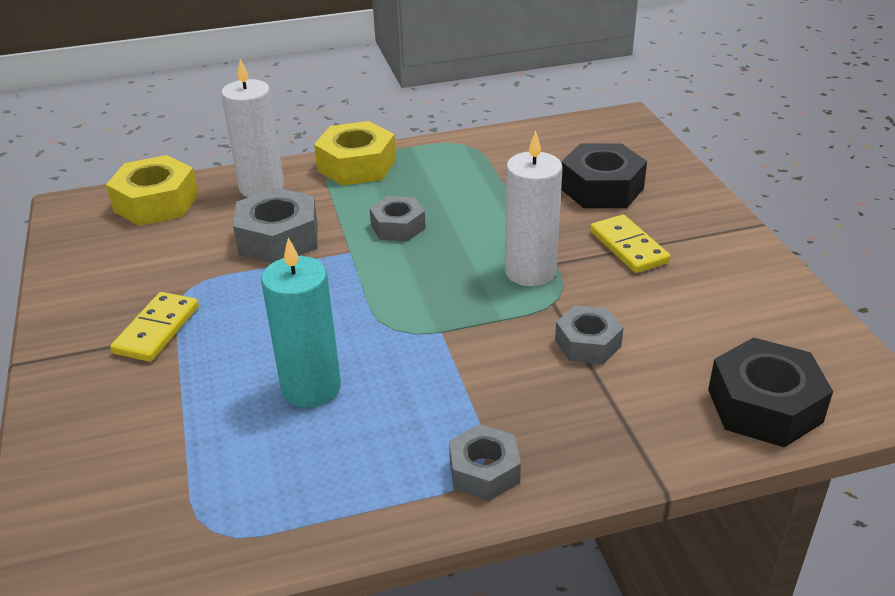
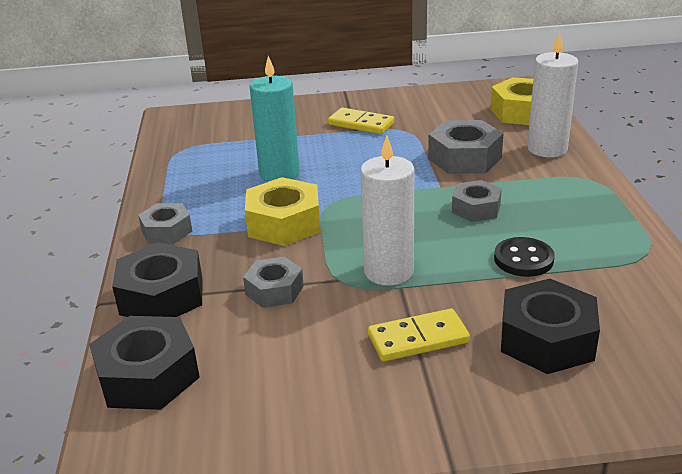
camera: 100 degrees right, 5 degrees down
(356, 165) = (591, 190): yellow nut -> yellow nut (284, 223)
(489, 199) = (523, 259): none -> black button
(631, 433) = (161, 296): none -> black nut

